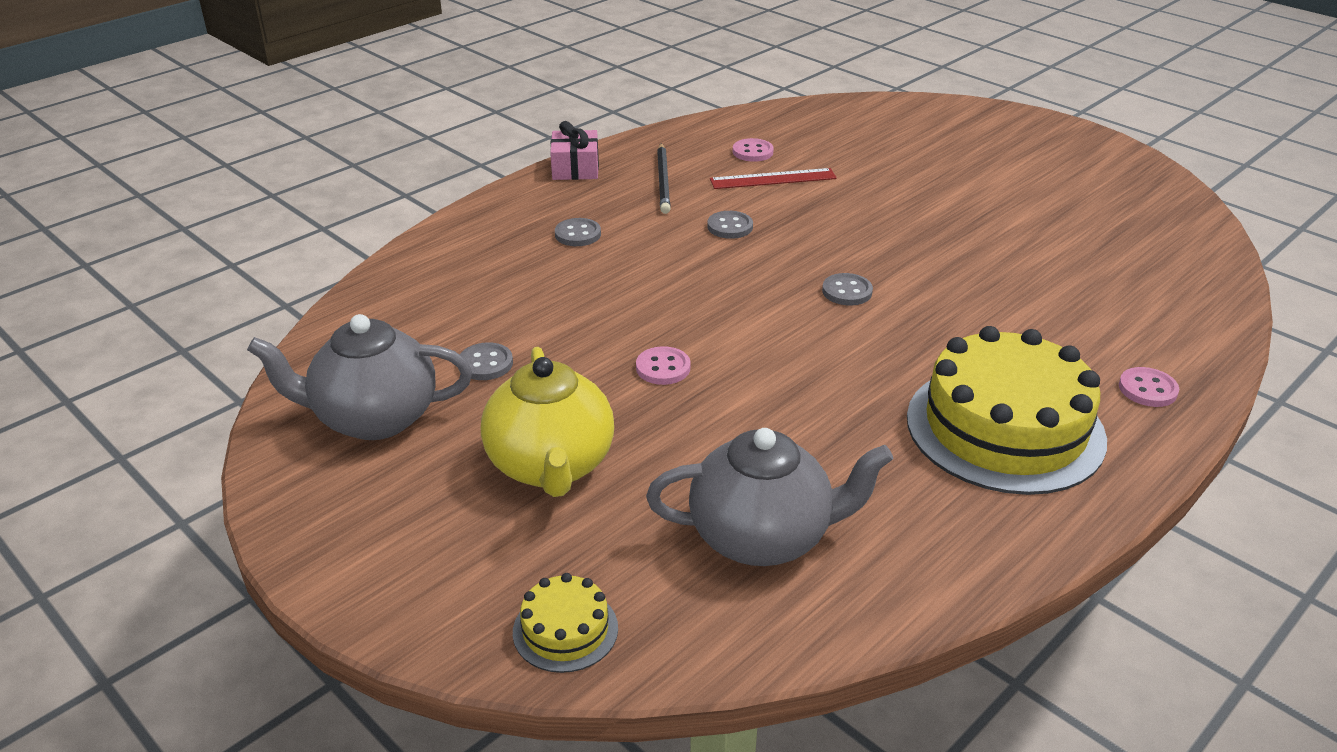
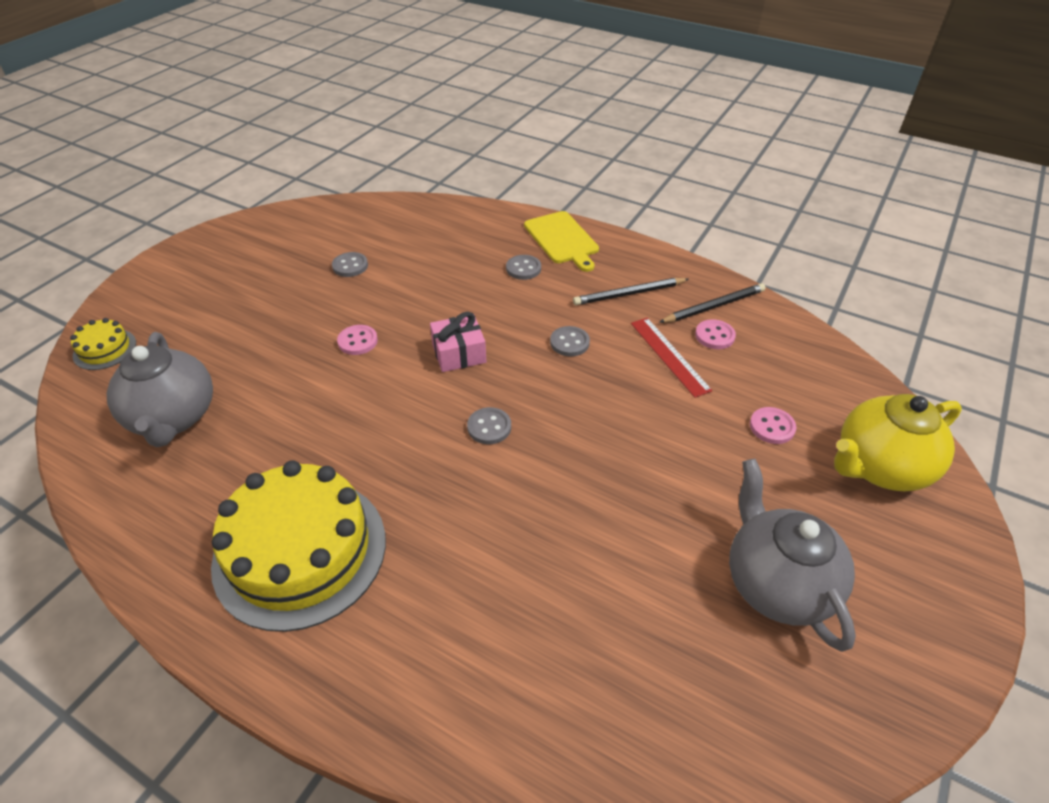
camera: 75 degrees right, 10 degrees up
(374, 418) = (290, 240): grey teapot -> grey teapot (776, 583)
(534, 201) = (562, 239): none -> yellow cutting board
(551, 466) = (247, 314): yellow teapot -> yellow teapot (879, 467)
(575, 168) = (624, 247): pink gift -> pink gift (459, 353)
(707, 143) = (714, 306): none -> black pencil
(1147, 389) = (373, 673): pink button -> pink button (772, 427)

